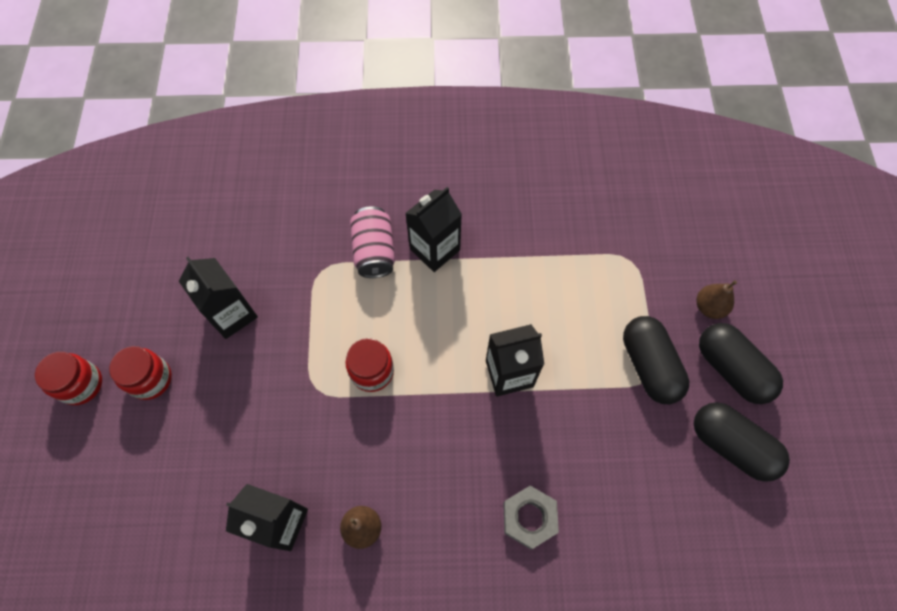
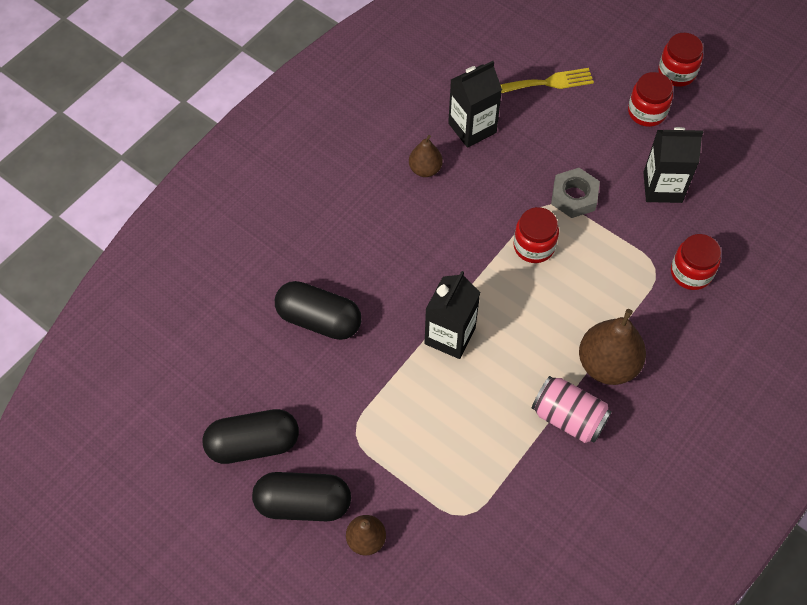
camera: 130 degrees right, 5 degrees down
(170, 492) = (548, 82): none -> yellow fork
(305, 245) = (691, 273): none -> red jar
(374, 251) = (643, 318): pink can -> pink can (568, 418)
(435, 249) = (607, 364): black carton -> brown pear
(529, 518) = (338, 267): grey nut -> grey nut (574, 196)
(649, 366) = (364, 442): black capsule -> black capsule (319, 319)

